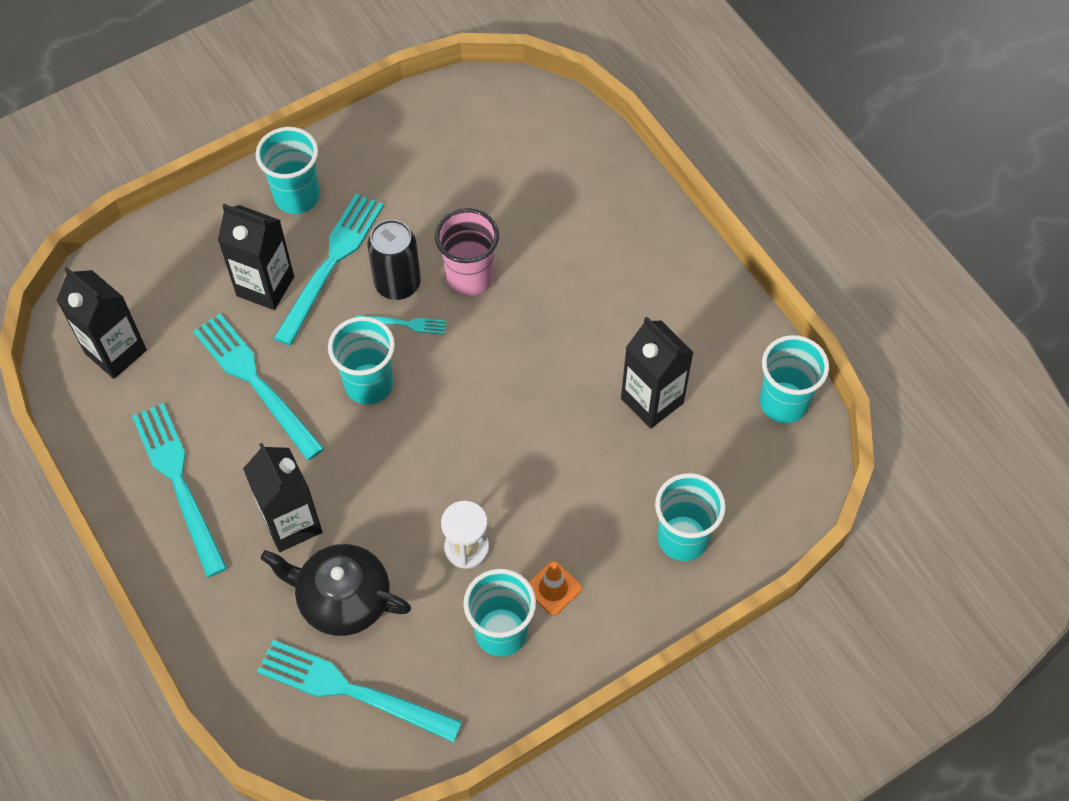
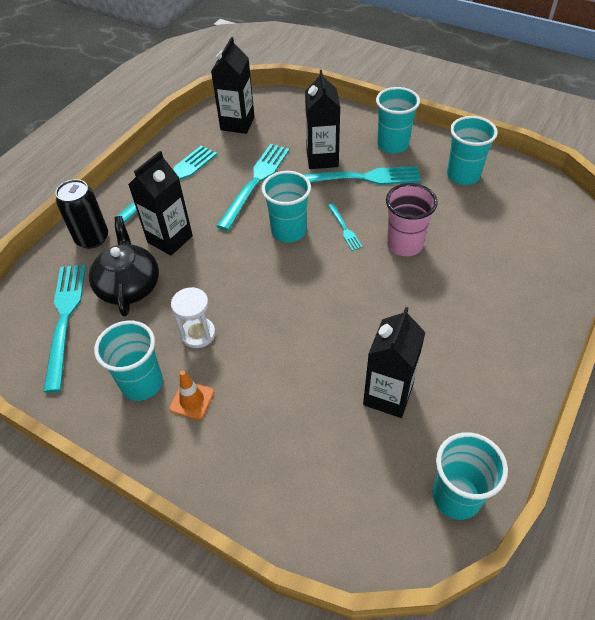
camera: 65 degrees right, 10 degrees down
(397, 284) = (370, 212): black can -> black can (92, 238)
(683, 538) = (280, 472): turquoise cup -> turquoise cup (463, 175)

